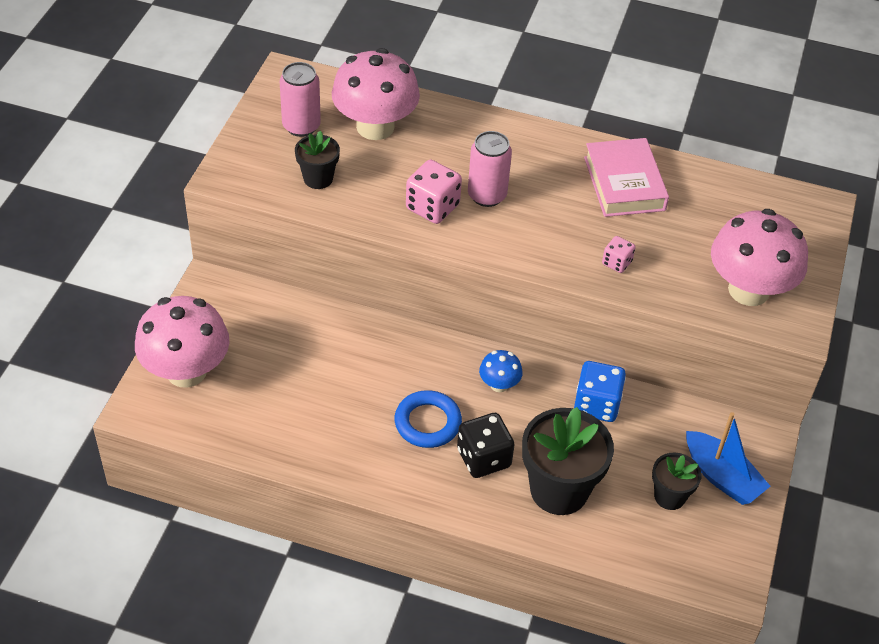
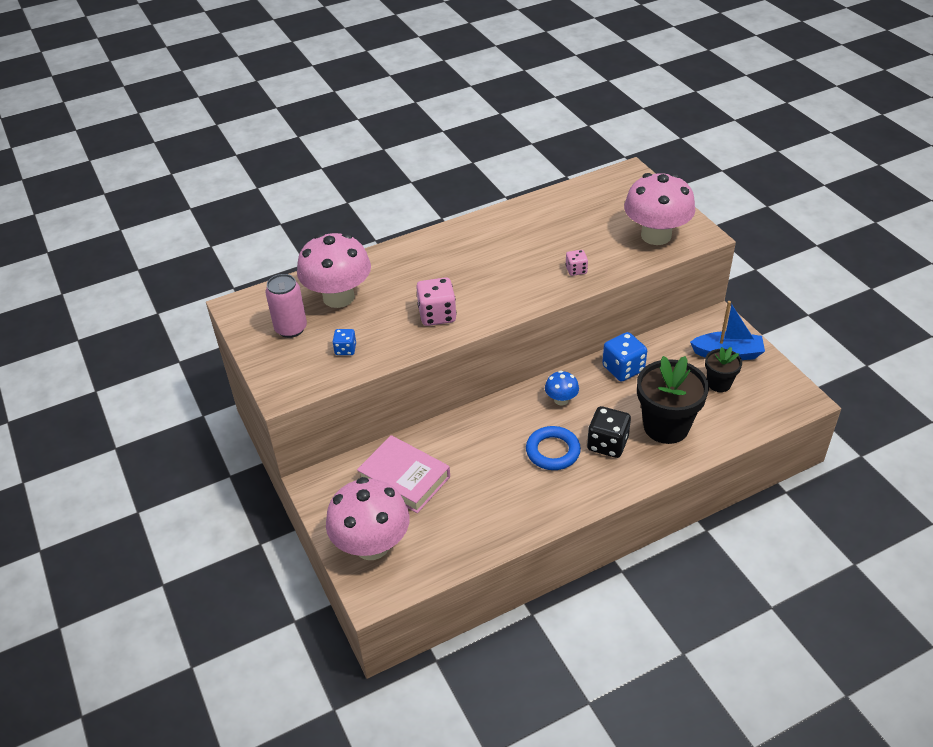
camera: 40 degrees left, 5 degrees down
(318, 178) = (345, 349): black flower pot -> blue dice
(487, 195) = (458, 287): pink can -> none
(624, 183) = (521, 229): pink book -> pink book (404, 478)

